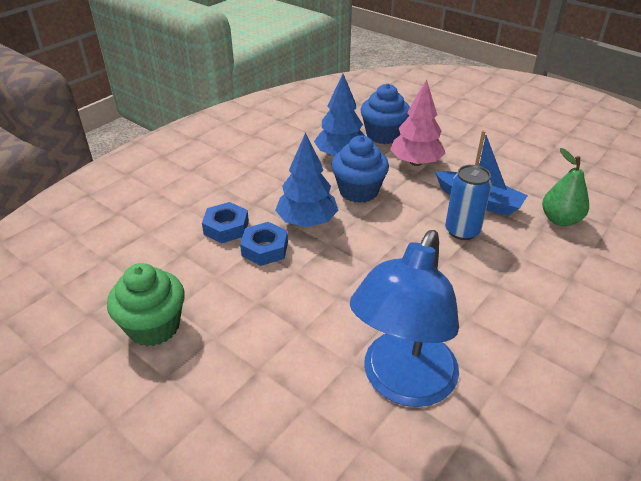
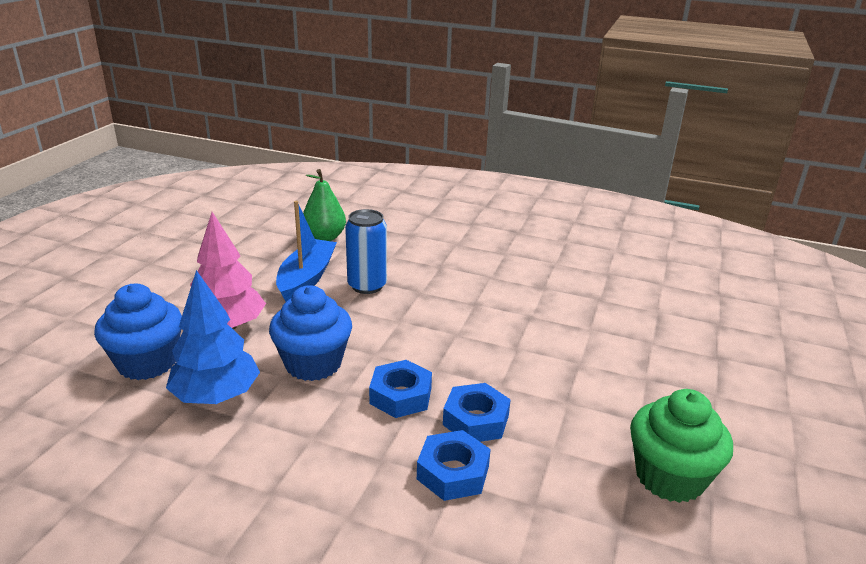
camera: 110 degrees left, 10 degrees down
(307, 221) = (401, 396): blue tree -> blue nut
(402, 383) = (588, 301): blue lamp -> none

